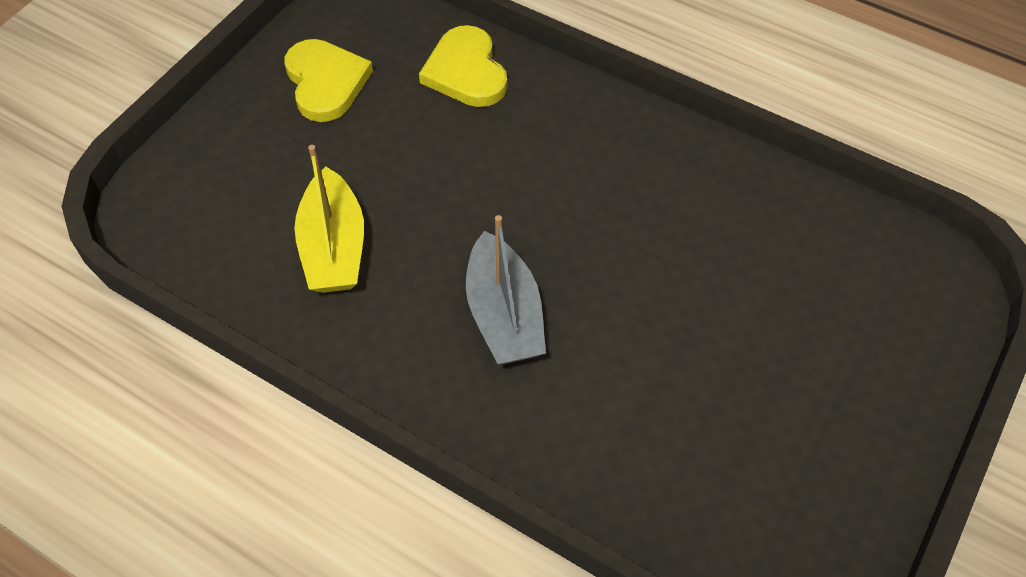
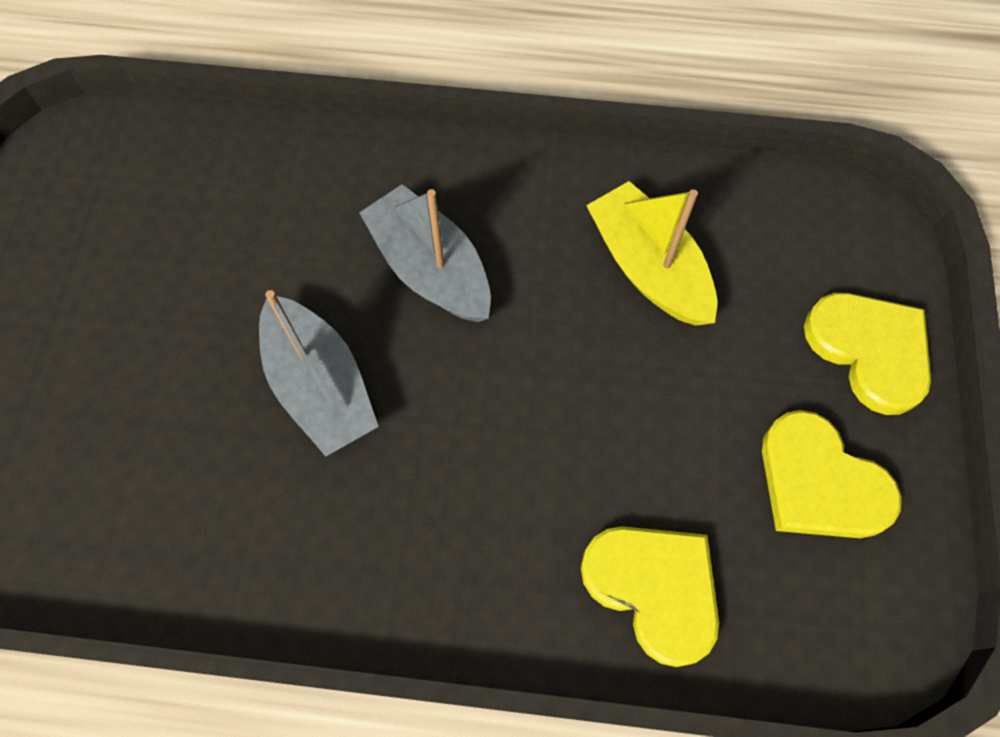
camera: 155 degrees right, 10 degrees up
(227, 135) = (869, 351): none -> yellow heart
(629, 261) = (320, 386): none -> grey boat

